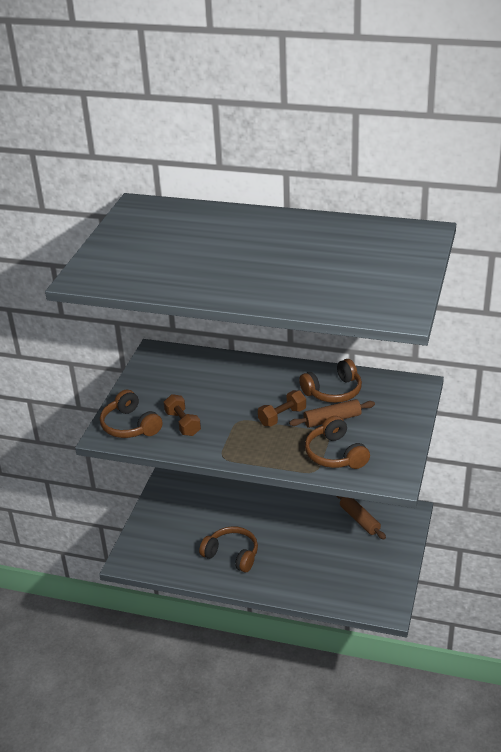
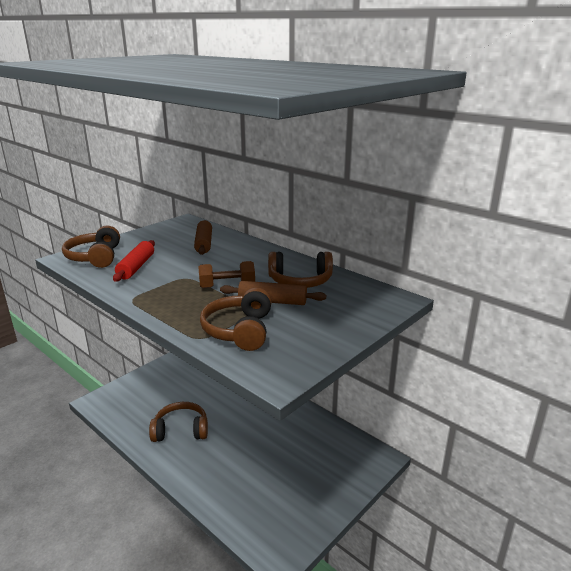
camera: 25 degrees right, 10 degrees down
(182, 423) = (136, 267): brown dumbbell -> red rolling pin
(232, 555) = (181, 430): brown headphones -> brown headphones turned 60 degrees counterclockwise
(359, 519) = (322, 445): brown rolling pin -> brown rolling pin (204, 243)

